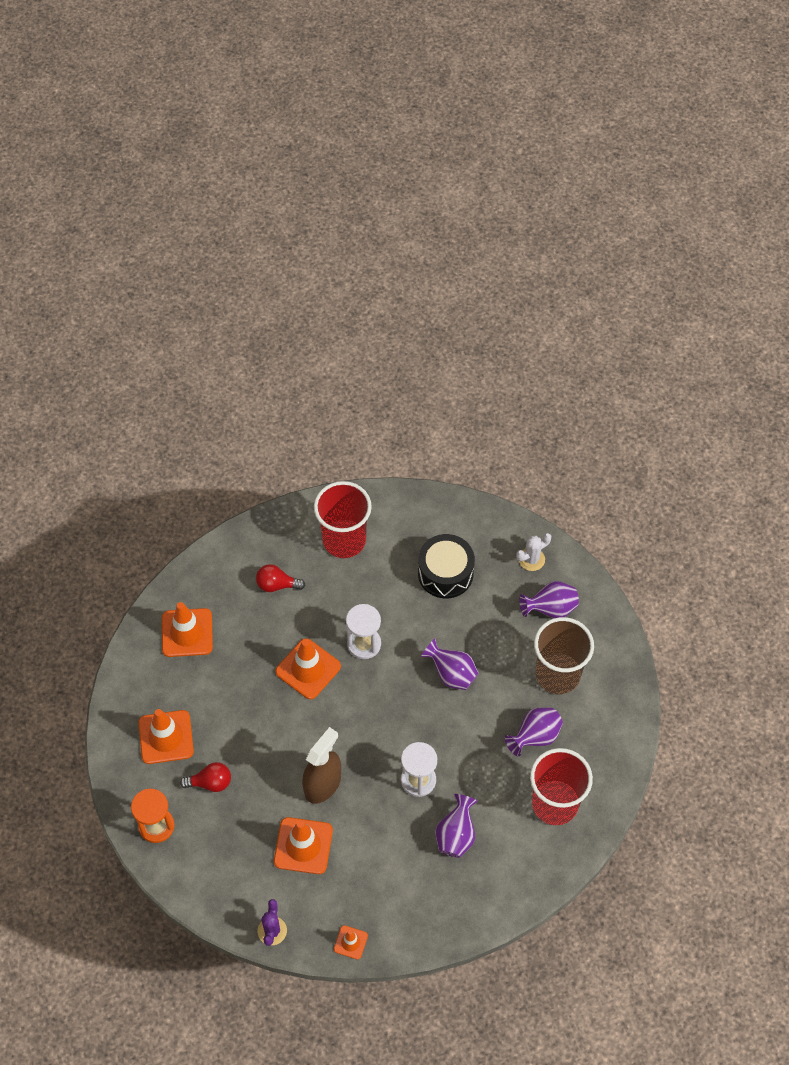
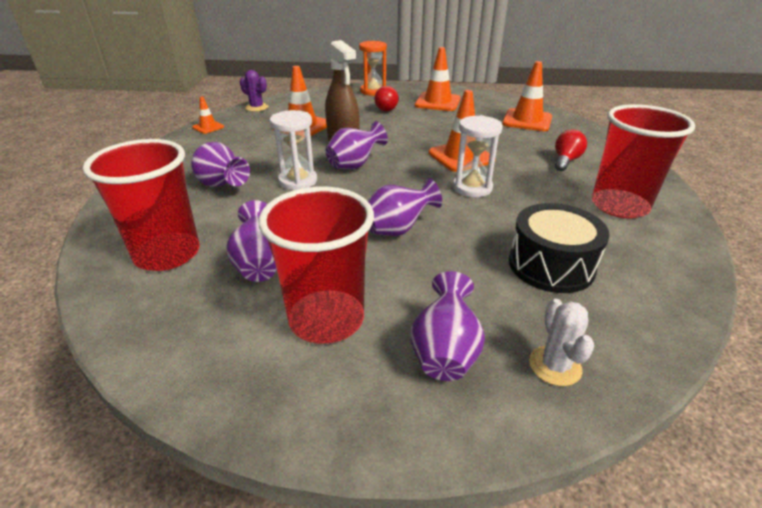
camera: 115 degrees right, 25 degrees down
(368, 749) = (354, 165): none -> purple vase
(557, 674) = (326, 319): brown cup -> red cup

